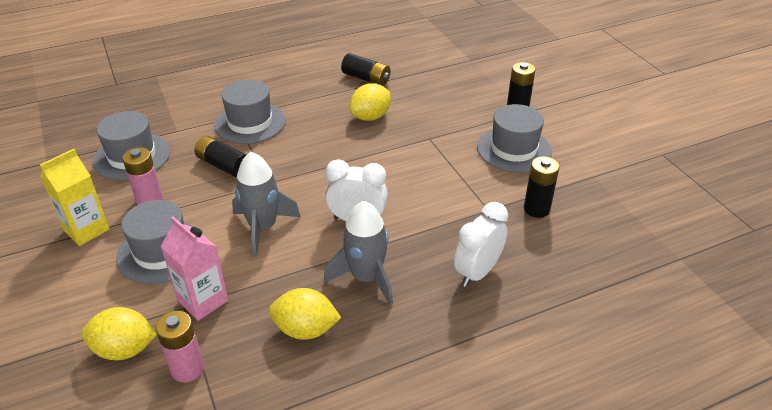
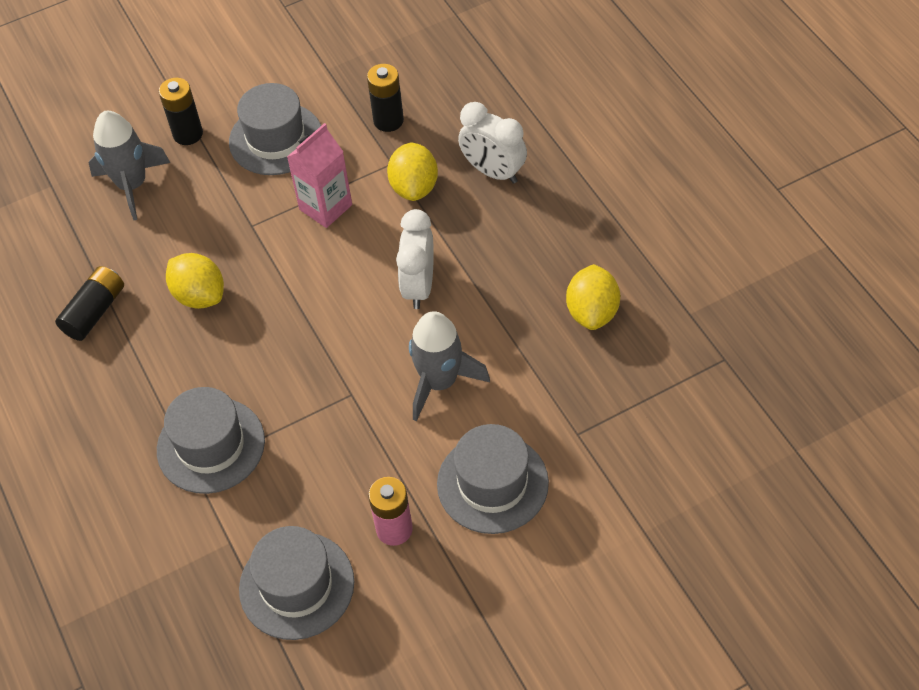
camera: 90 degrees left, 15 degrees up
(86, 230) = (460, 588): yellow carton -> none
(124, 349) = (645, 474): yellow lemon -> yellow lemon (414, 187)
(187, 369) = (659, 407): pink battery -> none
(203, 301) = (566, 417): pink carton -> pink carton (325, 207)
(223, 165) = (316, 456): black battery -> none
(366, 277) = (512, 268): grey rocket -> grey rocket (132, 185)

